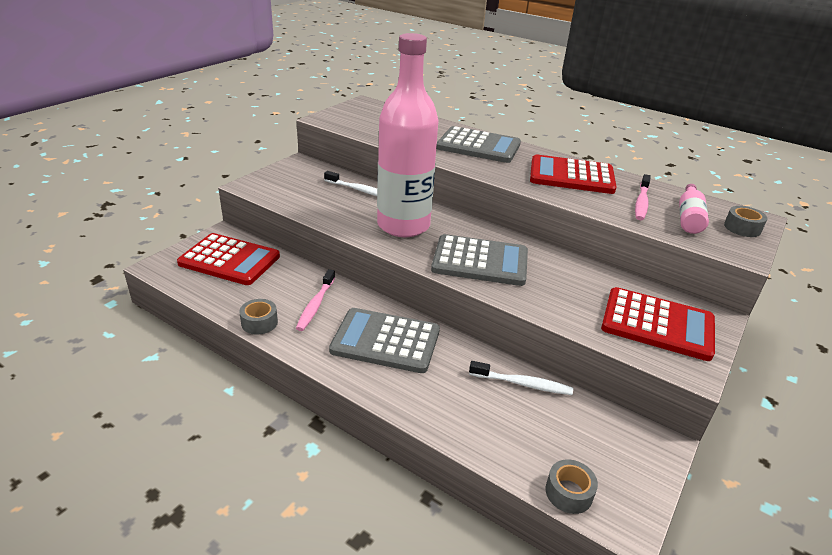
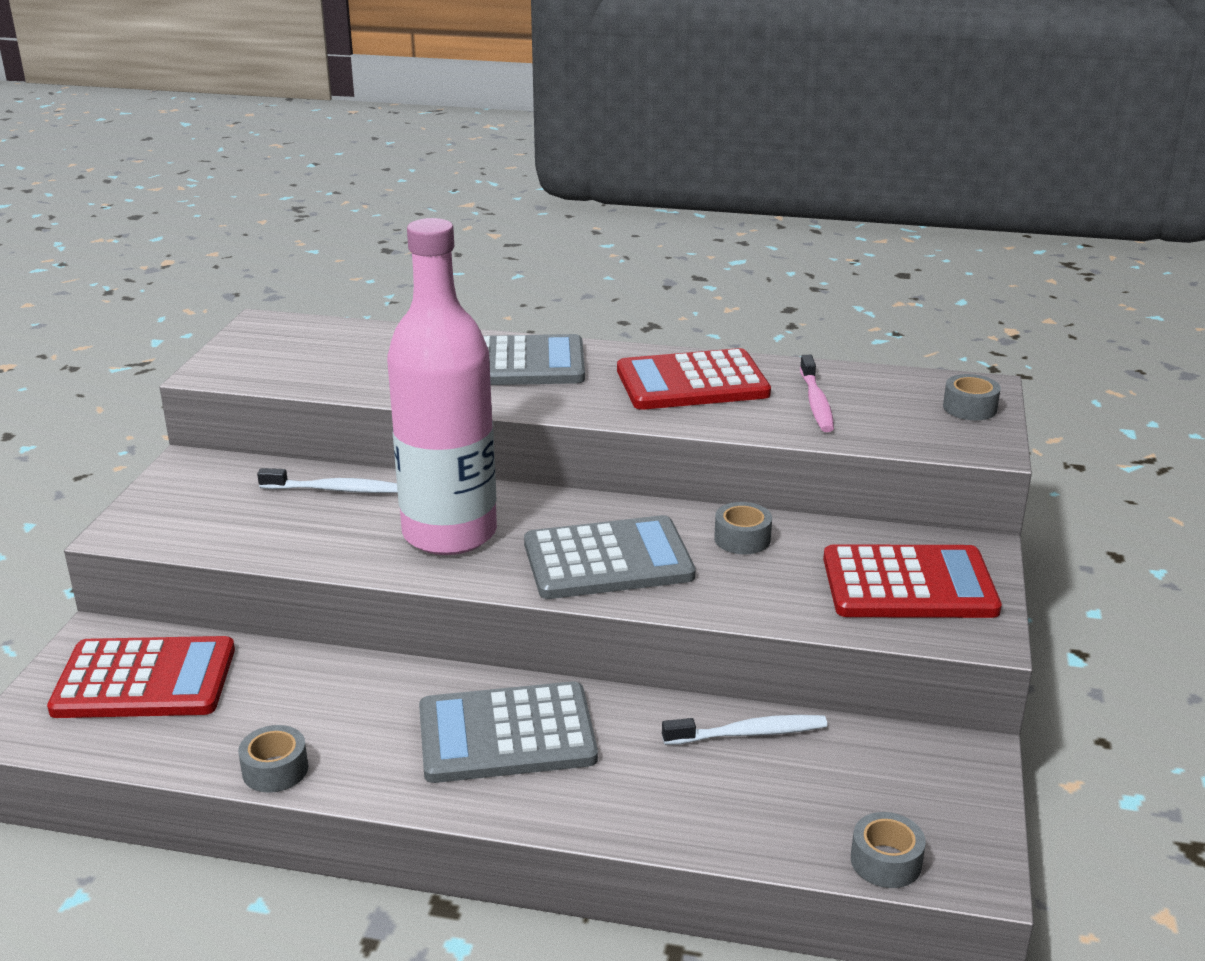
camera: 20 degrees left, 5 degrees down
(315, 305) = (354, 712): pink toothbrush -> none
(565, 270) = (742, 539): none -> grey tape
(689, 218) = (892, 410): pink bottle -> none

